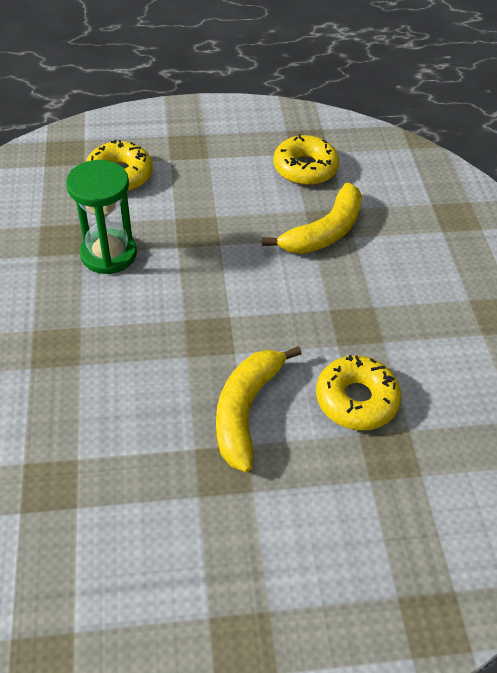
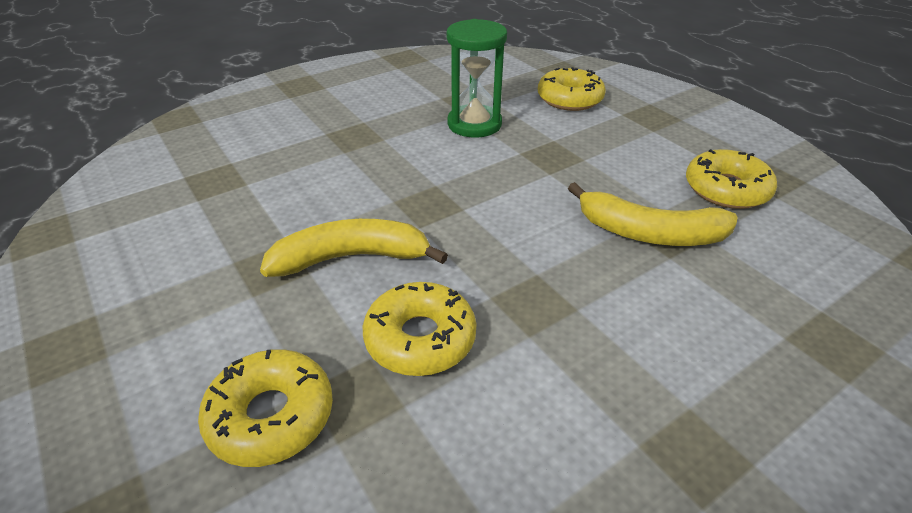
camera: 65 degrees right, 10 degrees down
(384, 507) = (271, 416): none -> yellow donut

